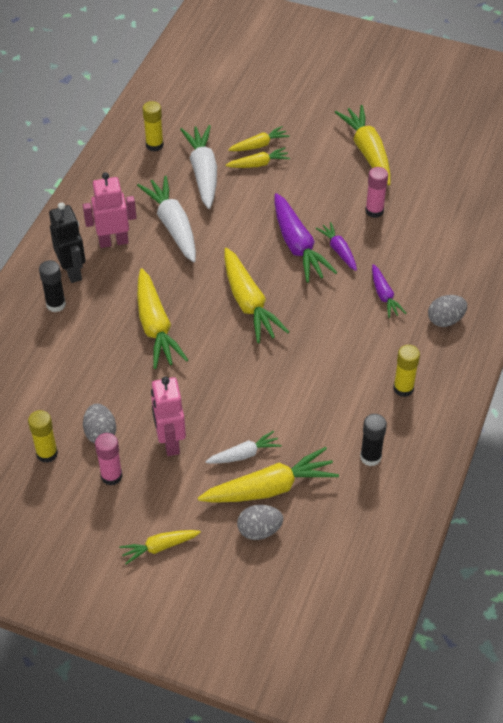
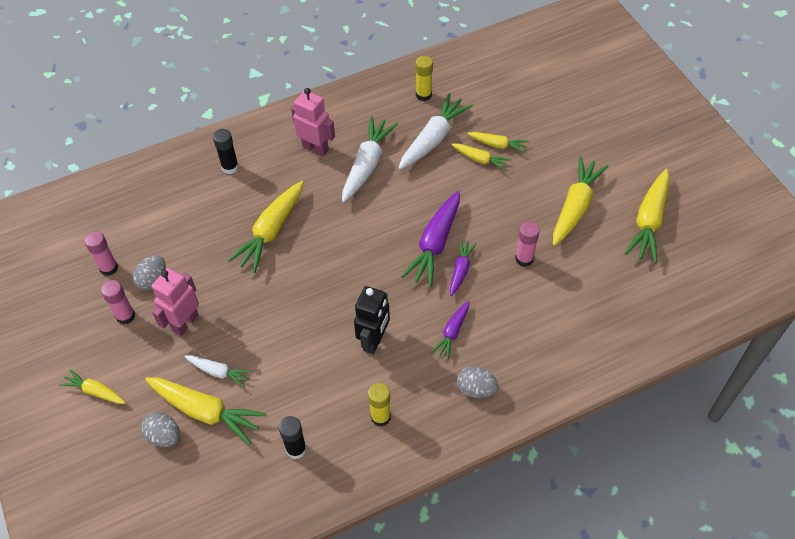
camera: 45 degrees right, 5 degrees up
(47, 454) = (109, 268): yellow glue stick -> pink glue stick
(72, 271) = (266, 151): black robot -> black robot (374, 340)
(248, 303) = (350, 262): yellow carrot -> yellow carrot (649, 221)

